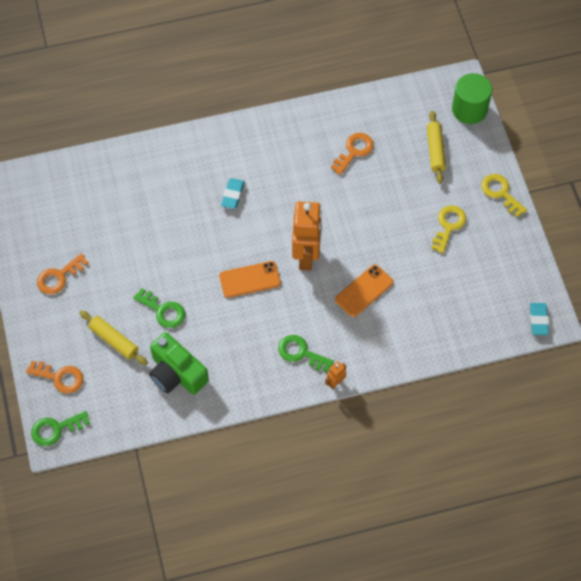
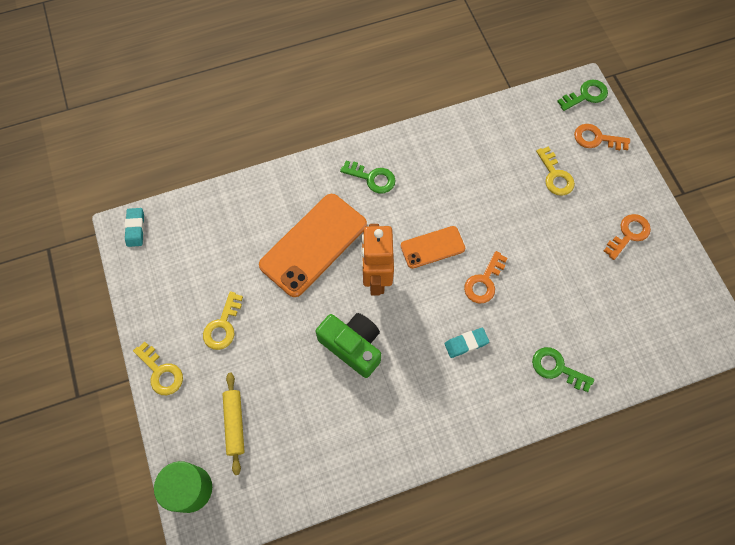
camera: 175 degrees right, 5 degrees up
(114, 340) = (555, 176): yellow rolling pin -> yellow key
(163, 311) = (514, 208): green key -> green key (556, 368)
(176, 373) = (488, 150): green camera -> green camera (352, 346)
(233, 195) = (466, 343): turquoise eraser -> turquoise eraser turned 60 degrees clockwise
(335, 382) = (337, 154): orange robot -> none
(354, 151) = (332, 414): orange key -> orange key (484, 282)
(364, 291) = (313, 245): orange phone -> orange phone, size x1.81

